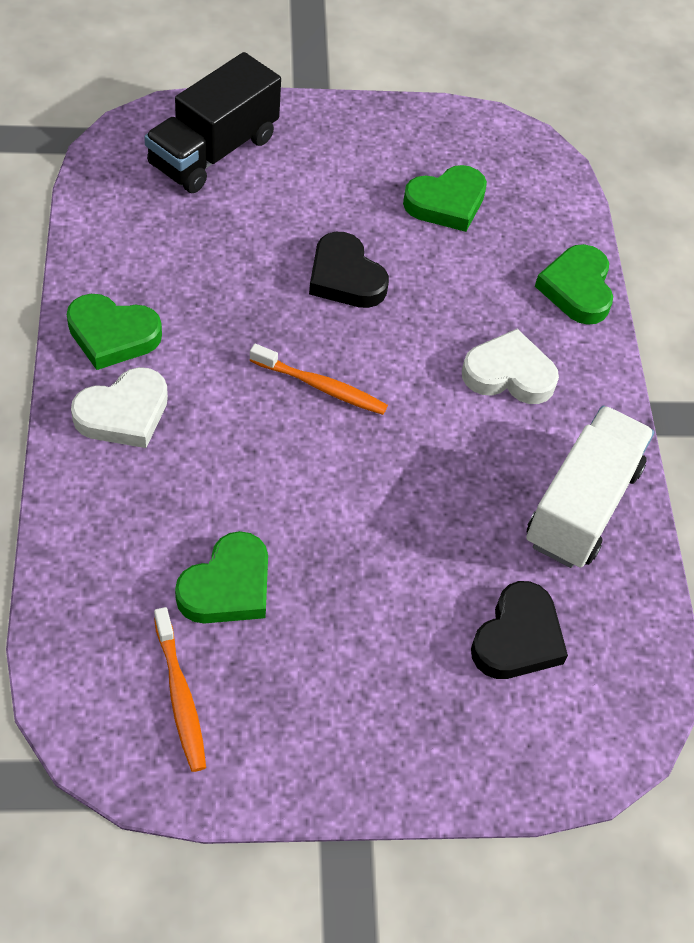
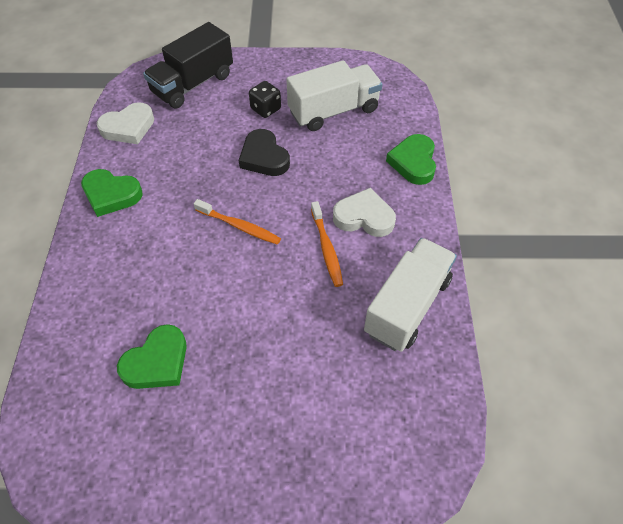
camera: 10 degrees right, 0 degrees up
(123, 413) = (109, 244): white heart -> white heart (128, 127)
(180, 696) = (111, 442): orange toothbrush -> orange toothbrush (326, 248)
(338, 197) = (265, 109): none -> black dice
(446, 203) = (333, 111): green heart -> white truck
(517, 638) = (354, 401): black heart -> none

